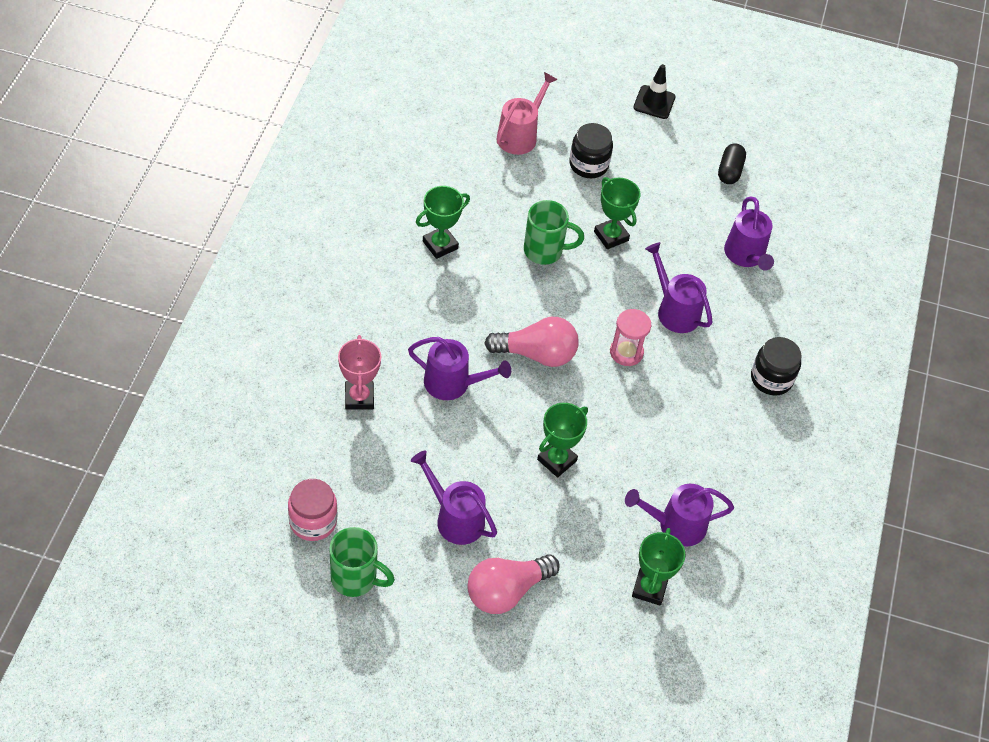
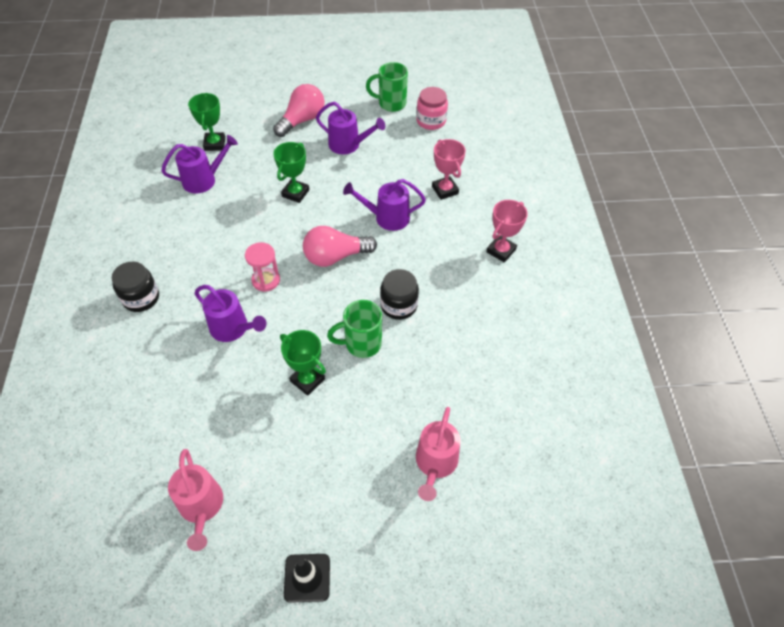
camera: 165 degrees right, 0 degrees up
(340, 296) = (501, 251): none -> pink trophy
(440, 245) = (450, 317): green trophy -> none
(588, 164) = (353, 454): black jar -> black jar (398, 305)
(729, 171) = (201, 507): black capsule -> pink watering can
(746, 256) = (173, 406): purple watering can -> none

